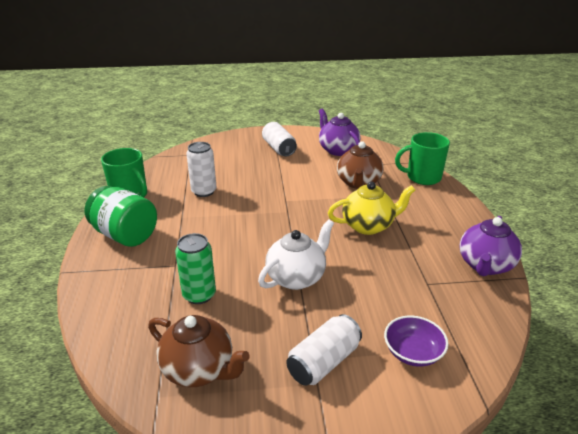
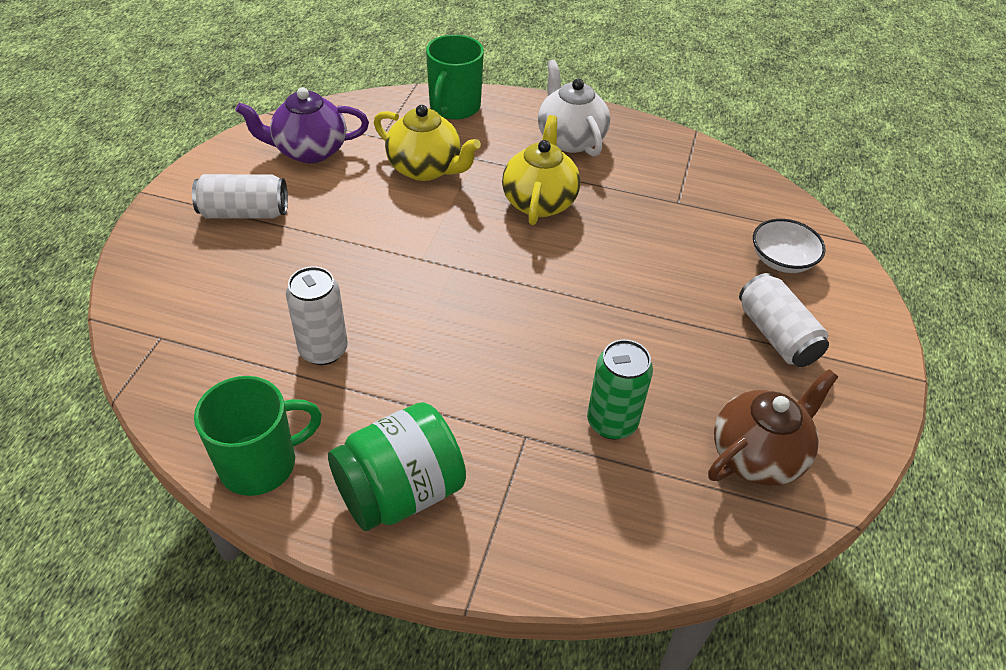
camera: 70 degrees left, 15 degrees up
(296, 277) = (617, 308): white teapot -> white teapot (570, 139)
(358, 183) = (426, 168): brown teapot -> yellow teapot
(413, 352) = (782, 260): purple bowl -> white bowl
(485, 265) = (665, 146): purple teapot -> none

